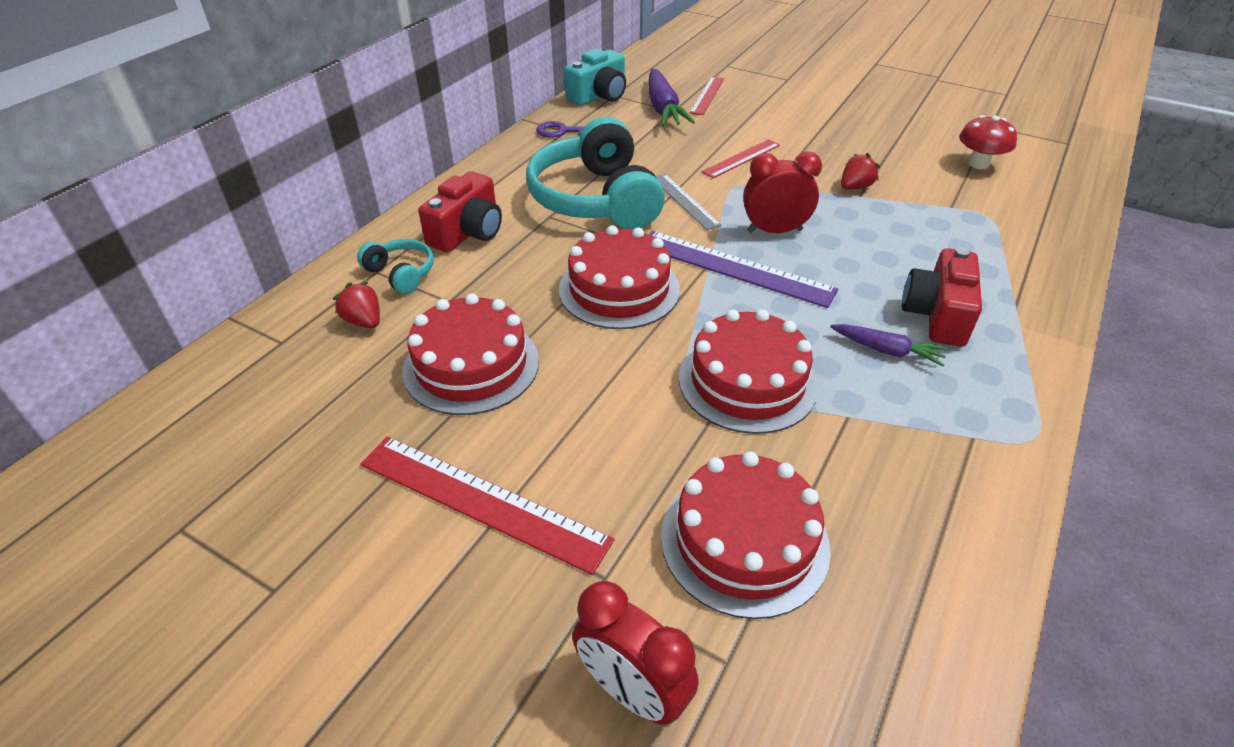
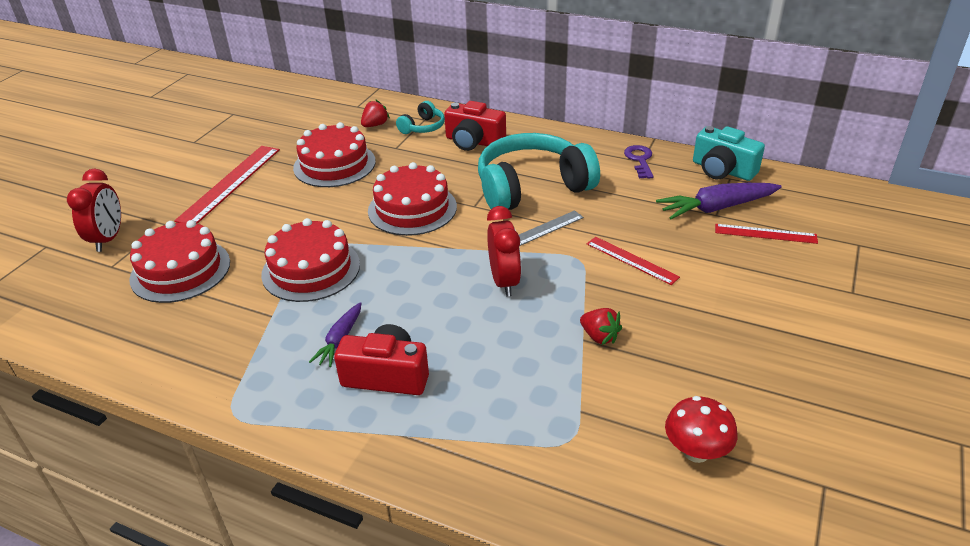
camera: 85 degrees right, 5 degrees down
(632, 691) = (108, 239): red clock -> red clock turned 150 degrees clockwise
(734, 268) = (445, 260): purple ruler -> none

